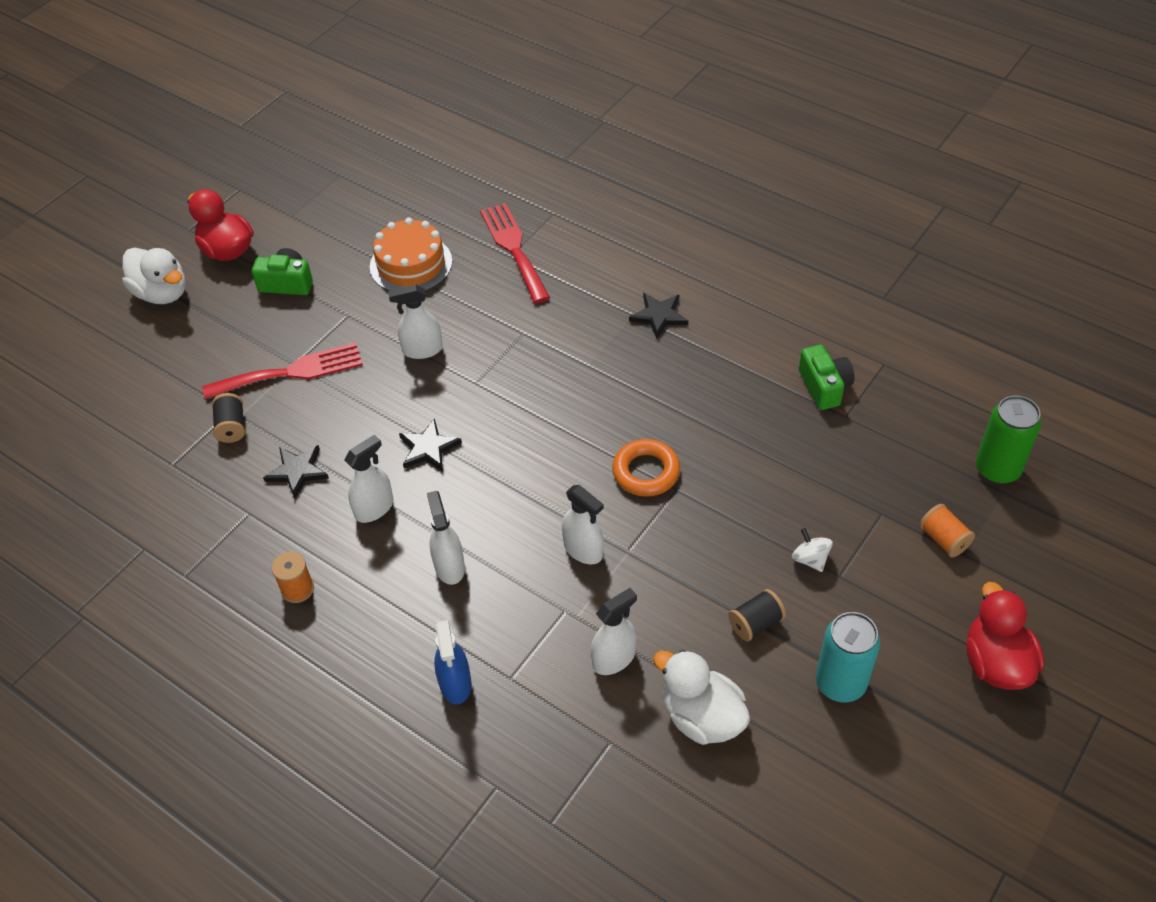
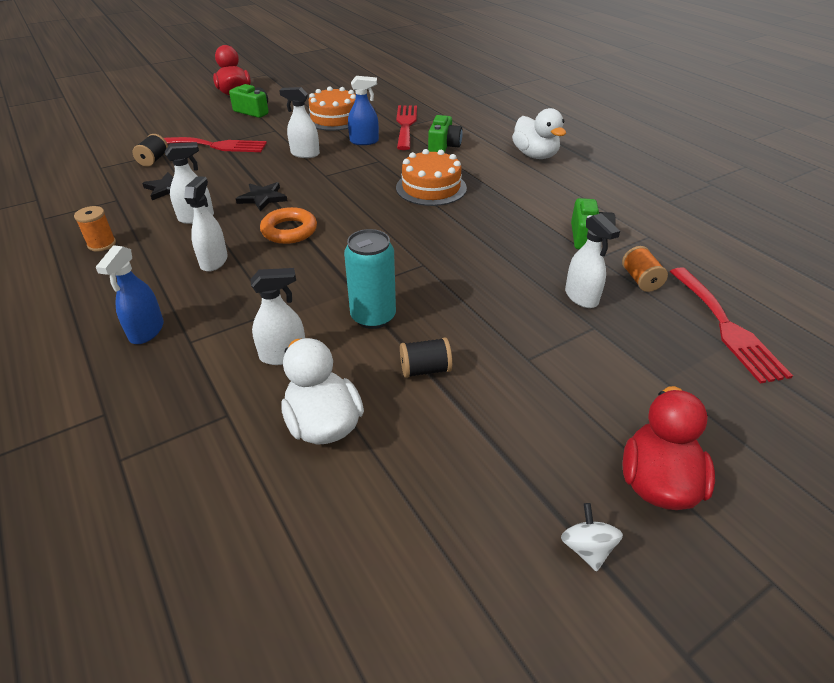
camera: 20 degrees right, 10 degrees down
(162, 293) = (180, 101): white duck -> white duck (535, 155)
(482, 300) = (364, 141): none -> blue spray bottle
(583, 550) = (320, 279): white spray bottle -> white spray bottle (581, 297)
(587, 278) = (444, 146): none -> green camera
(615, 362) = (431, 188): none -> orange cake
(646, 472) = (406, 248): orange ring -> orange ring (289, 230)
(659, 316) = (481, 173): black star -> none
(810, 559) = (507, 339): white spinning top -> white spinning top (587, 548)
(840, 683) = (476, 442): turquoise can -> turquoise can (373, 317)
(943, 539) = (646, 362): orange spool -> orange spool (640, 280)
(997, 469) = (726, 327): green can -> red fork

